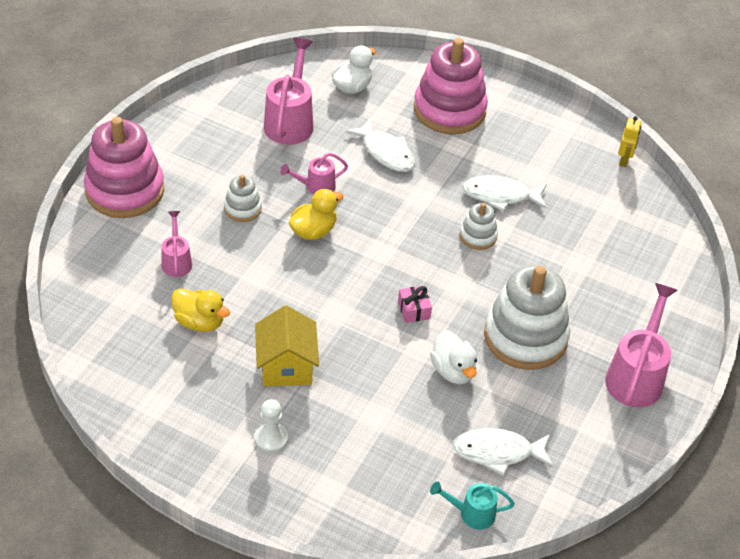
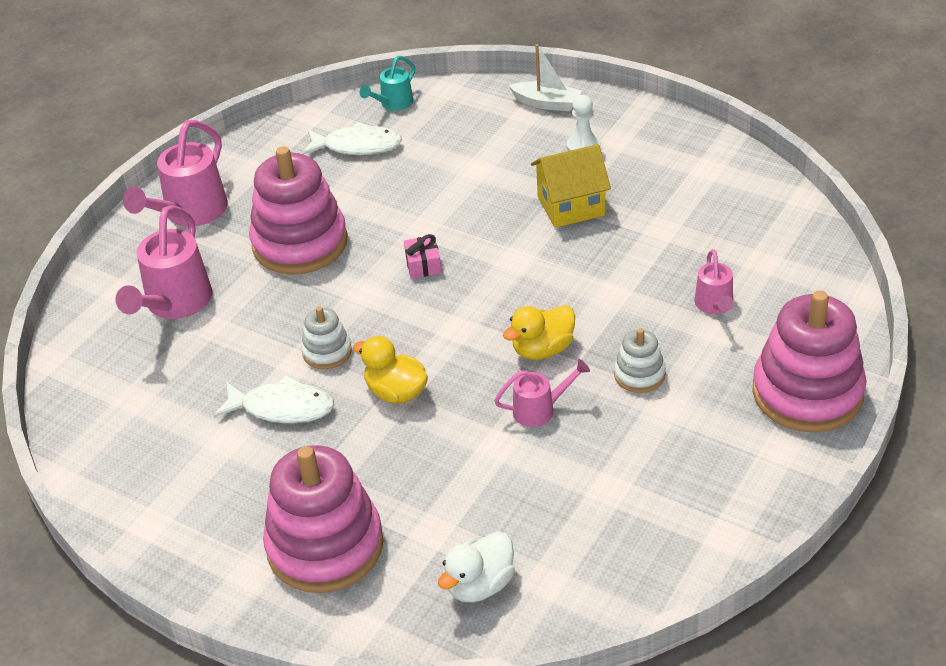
camera: 170 degrees left, 5 degrees down
(199, 322) = (673, 242): yellow duck -> yellow duck (396, 392)
(286, 366) = (571, 206): yellow house -> yellow house turned 75 degrees clockwise
(290, 121) = (581, 514): pink watering can -> pink watering can (175, 304)
(306, 504) = (547, 103): none -> white boat
(386, 152) = (435, 467): white fish -> none
(453, 371) = (389, 209): white duck -> none
(471, 513) = (393, 104): turquoise watering can -> turquoise watering can turned 120 degrees clockwise
(525, 337) = (300, 243): white stacking toy -> pink stacking toy
(624, 160) = (84, 469): yellow robot -> none

